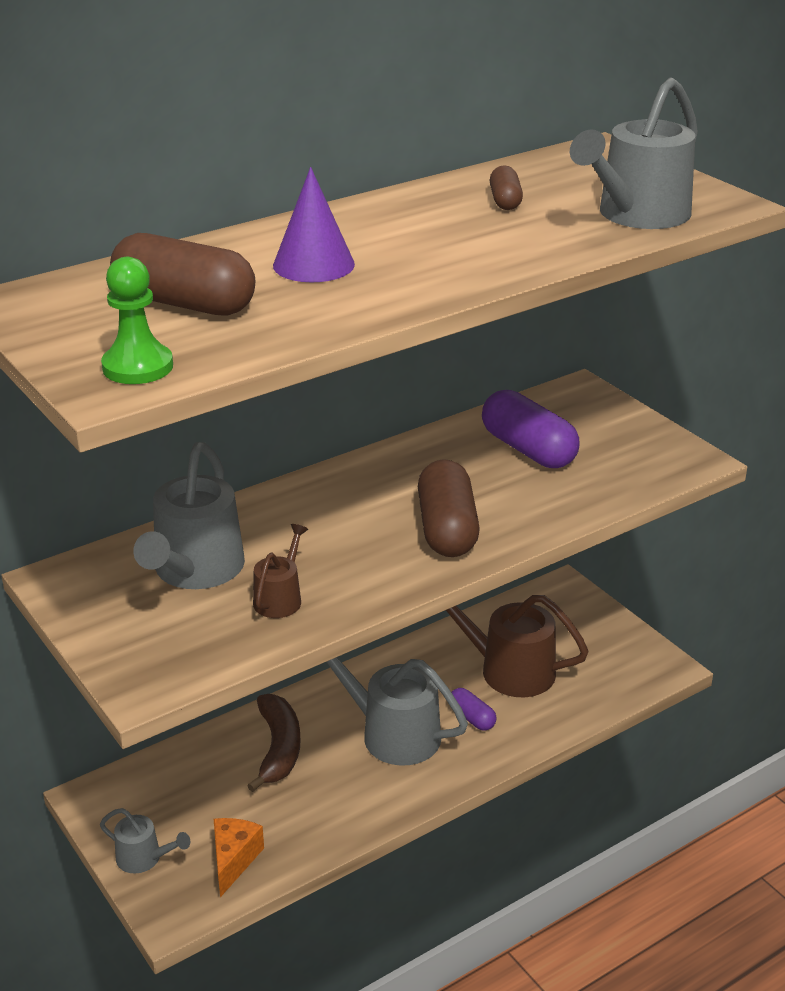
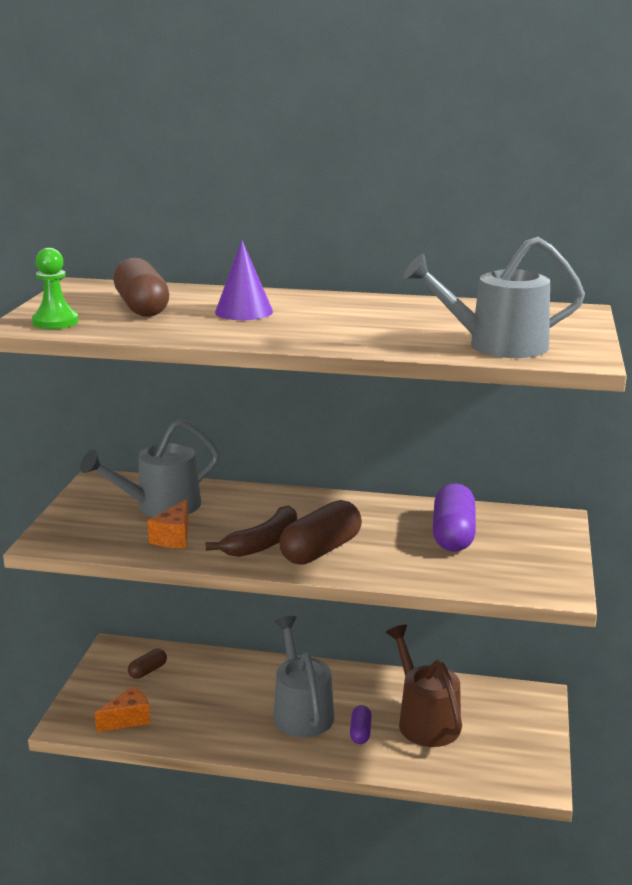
camera: 45 degrees right, 10 degrees down
(144, 858) = (93, 690): grey watering can -> none
(278, 748) = (231, 681): brown banana -> brown banana (263, 543)
(280, 598) = (174, 537): brown watering can -> orange cheese
(505, 201) = (432, 316): brown capsule -> brown capsule (148, 671)

